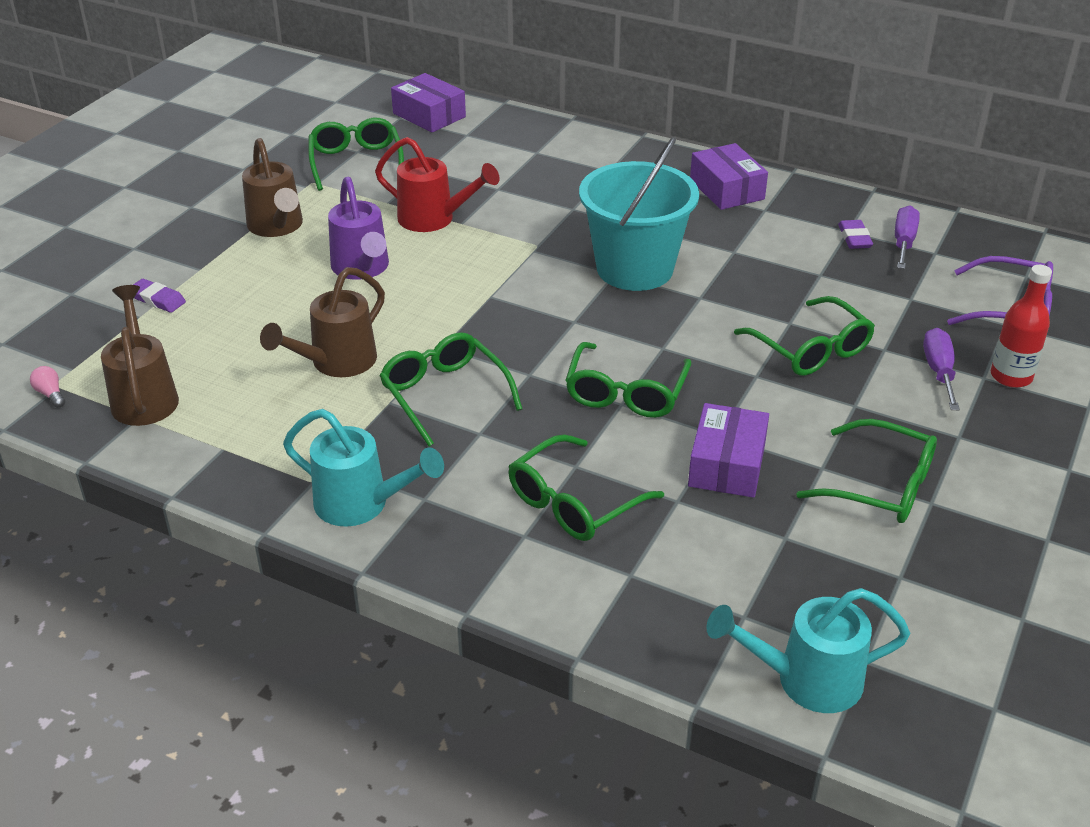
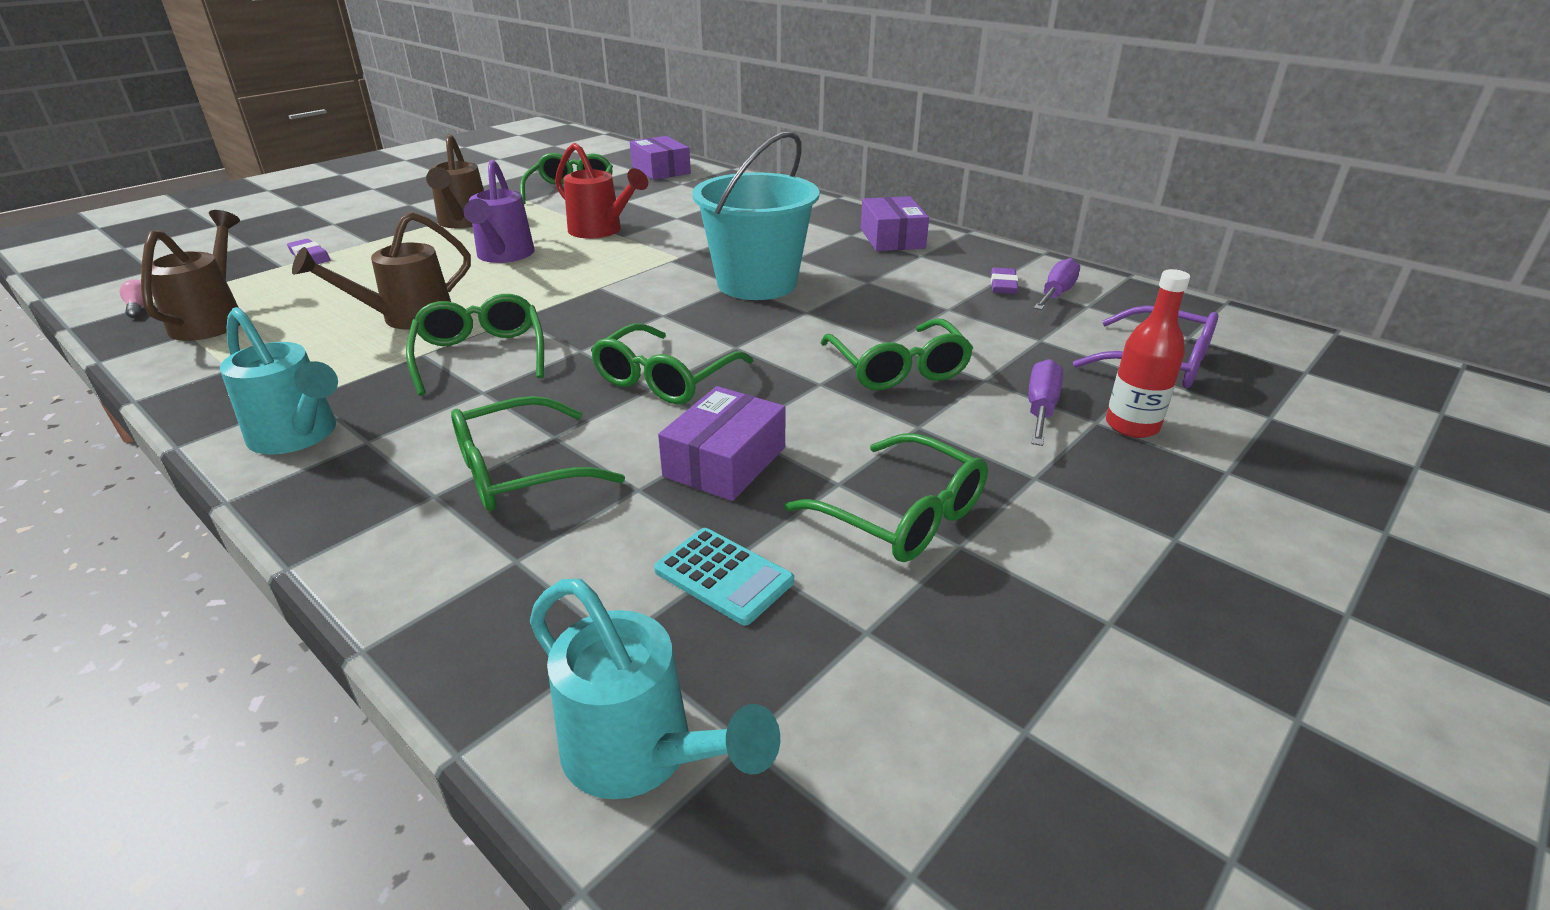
camera: 15 degrees right, 5 degrees down
(785, 557) = (723, 576): none -> turquoise calculator
(807, 680) = (640, 753): turquoise watering can -> turquoise watering can turned 150 degrees counterclockwise

